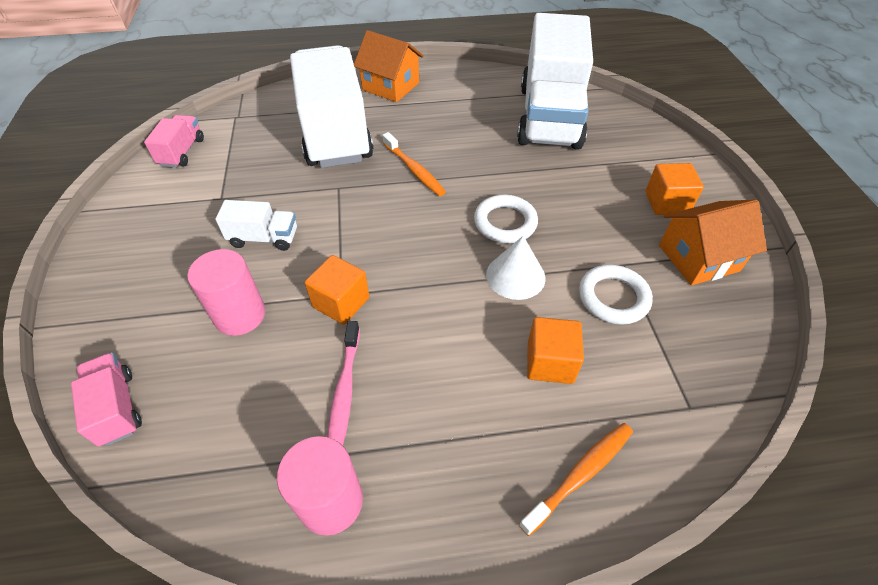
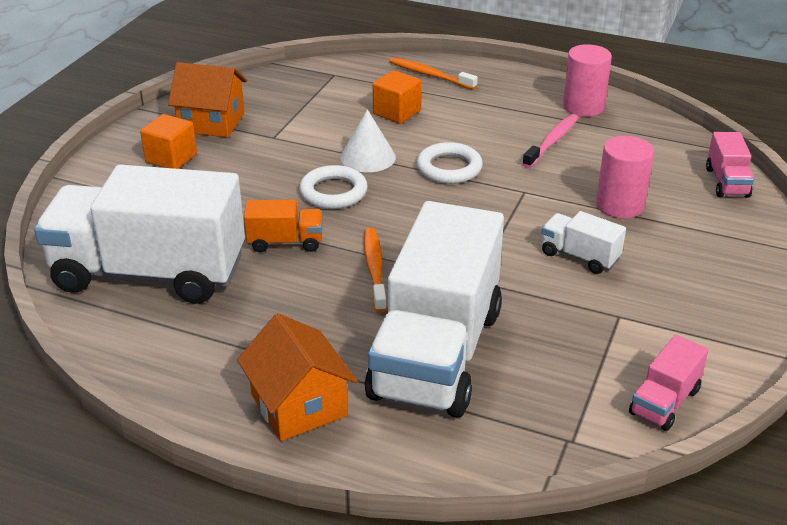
camera: 150 degrees left, 15 degrees down
(341, 302) = (527, 186): orange cube -> none
(493, 166) = (285, 242): none -> orange truck
(549, 117) = (149, 273): white truck -> white truck turned 120 degrees counterclockwise
(580, 474) = (430, 75): orange toothbrush -> orange toothbrush turned 45 degrees clockwise
(613, 297) = (310, 124): white ring -> white ring (449, 168)

